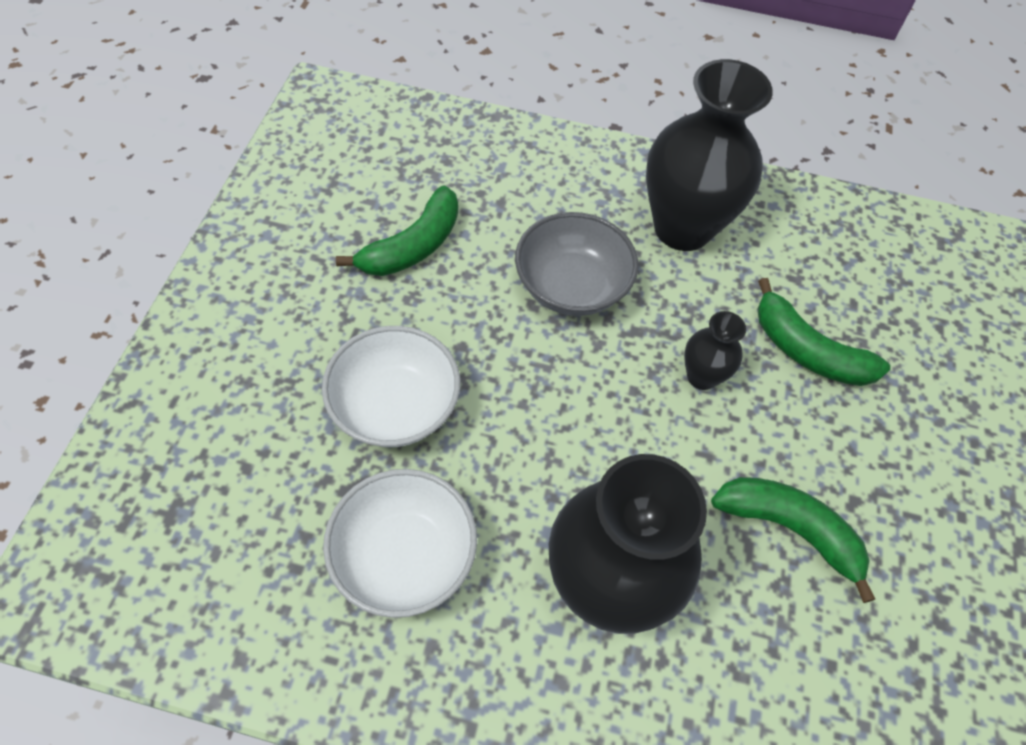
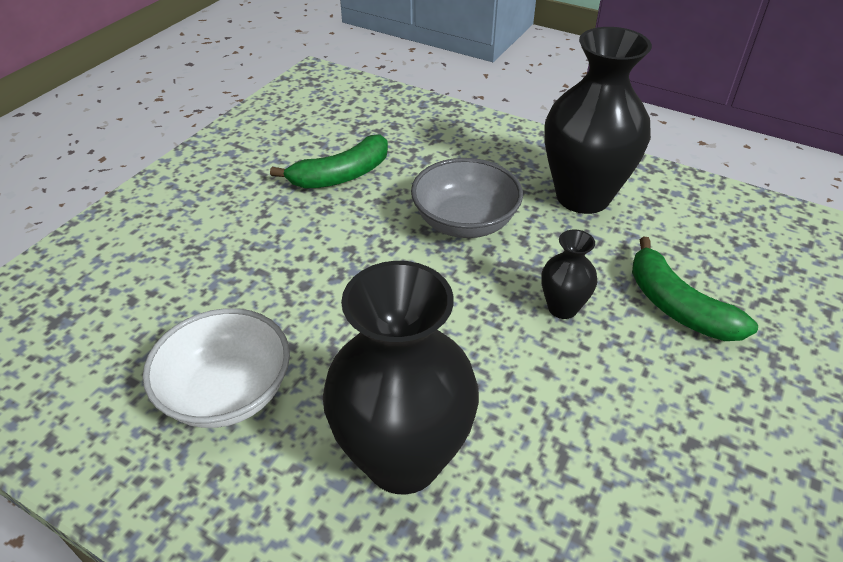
camera: 20 degrees right, 15 degrees down
(395, 406) = (274, 280): white bowl -> none
(789, 529) = (612, 452): green banana -> none

